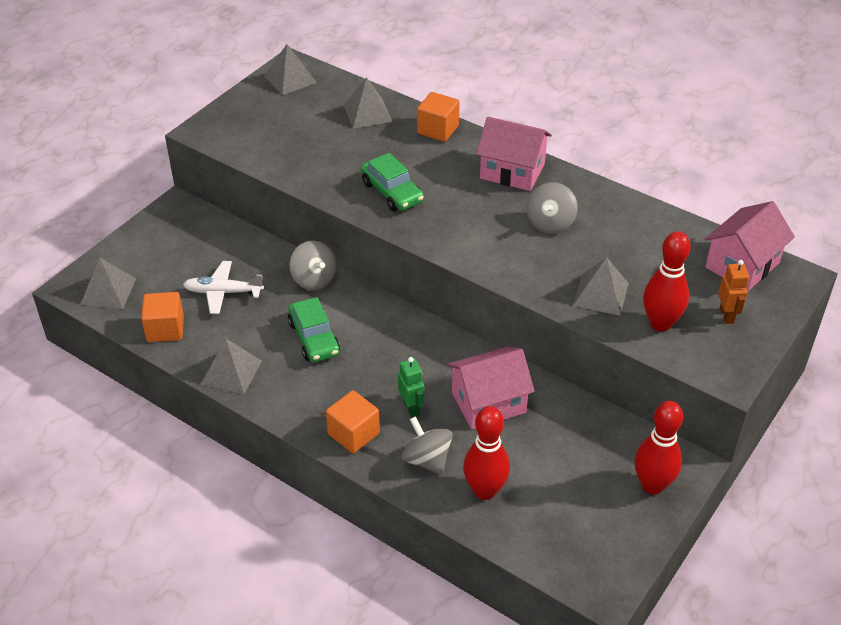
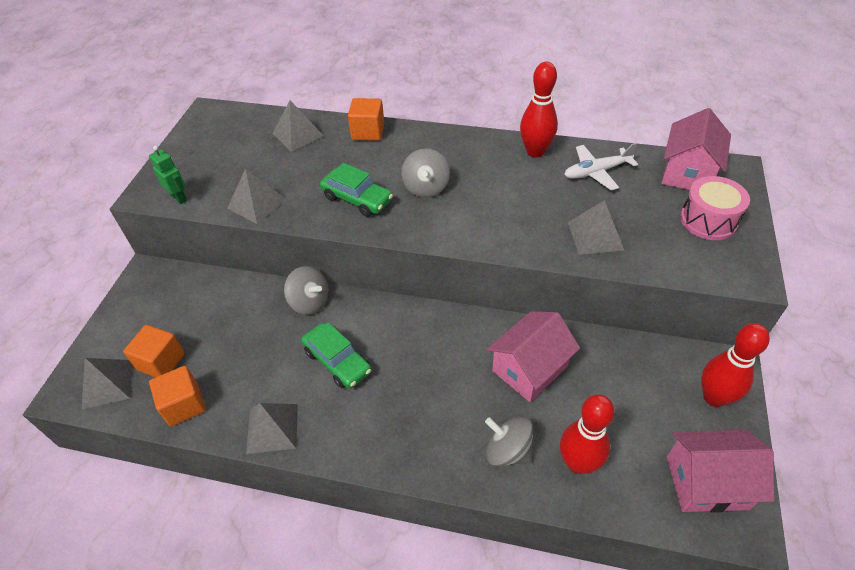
camera: 20 degrees left, 5 degrees up
(223, 292) = (227, 345): white plane -> white plane (596, 172)
(290, 79) = (212, 124): grey pyramid -> grey pyramid (257, 203)
(353, 434) = (424, 450): orange cube -> orange cube (161, 362)
(411, 407) = (464, 400): green robot -> green robot (179, 197)
(512, 171) = (452, 149): pink house -> pink house (707, 482)
(550, 223) = (512, 185): grey spinning top -> grey spinning top (426, 187)
(660, 323) = (662, 246): red bowling pin -> red bowling pin (535, 151)
(727, 315) = (708, 220): orange robot -> pink drum

